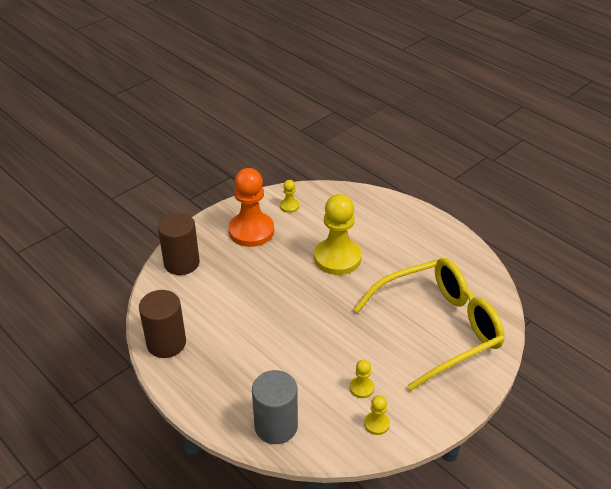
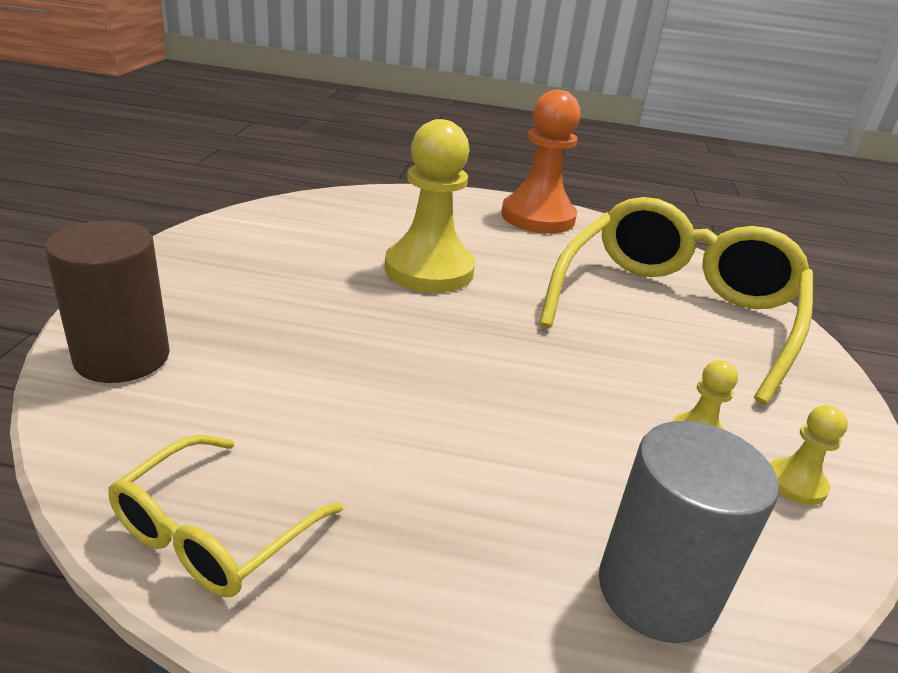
camera: 40 degrees left, 10 degrees down
(166, 343) = (214, 533): brown cylinder -> yellow glasses
(251, 231) = (237, 272): orange pawn -> orange pawn (538, 217)
(289, 206) = (276, 227): yellow pawn -> none

